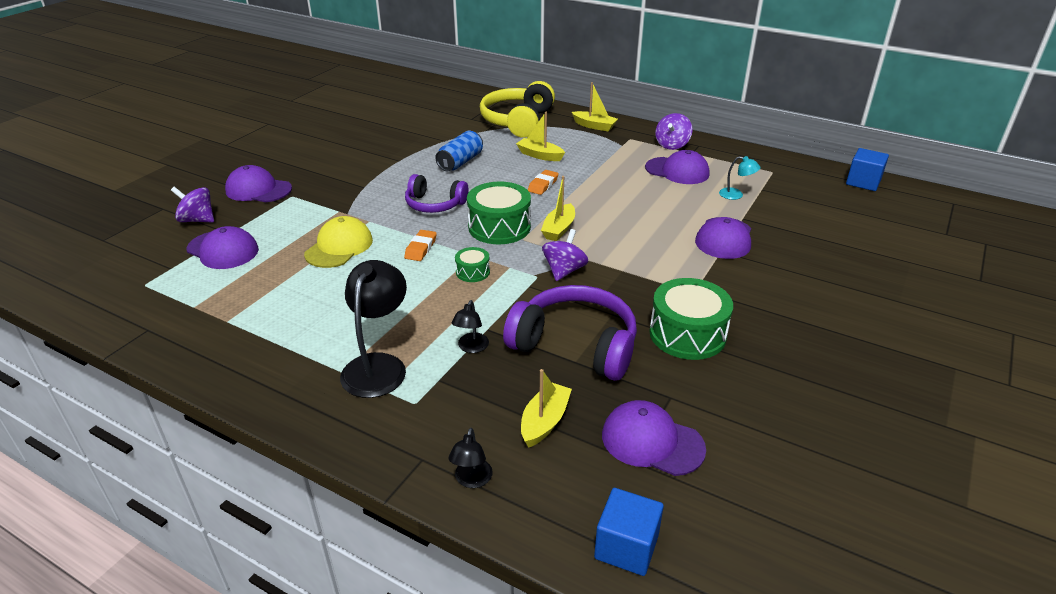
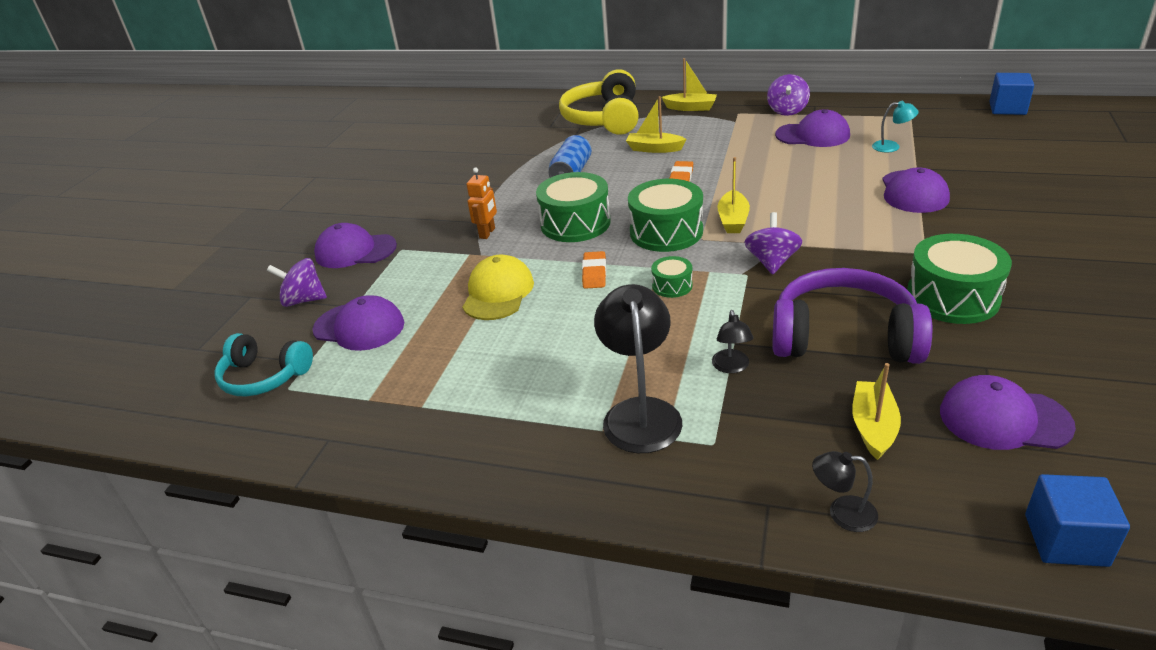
camera: 10 degrees left, 0 degrees up
(134, 272) = (264, 376): none -> turquoise headphones
(363, 197) = (487, 233): none -> orange robot
(434, 204) = (575, 223): purple headphones -> green drum
(472, 480) = (842, 513): black lamp -> black lamp turned 105 degrees clockwise

